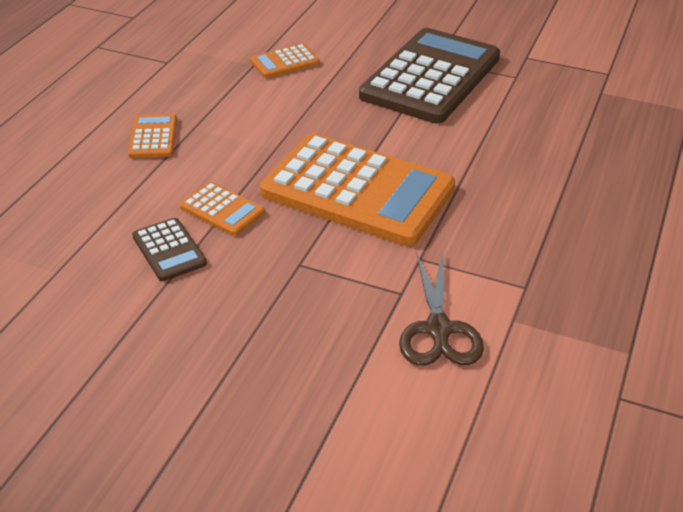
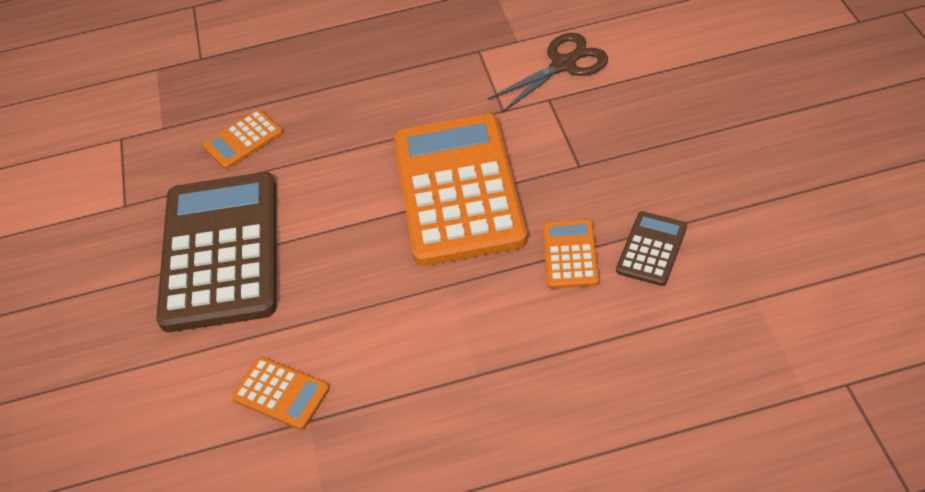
camera: 120 degrees left, 10 degrees up
(153, 137) = (524, 395): orange calculator -> orange calculator (243, 140)
(431, 77) = (221, 251): brown calculator -> brown calculator turned 90 degrees clockwise

